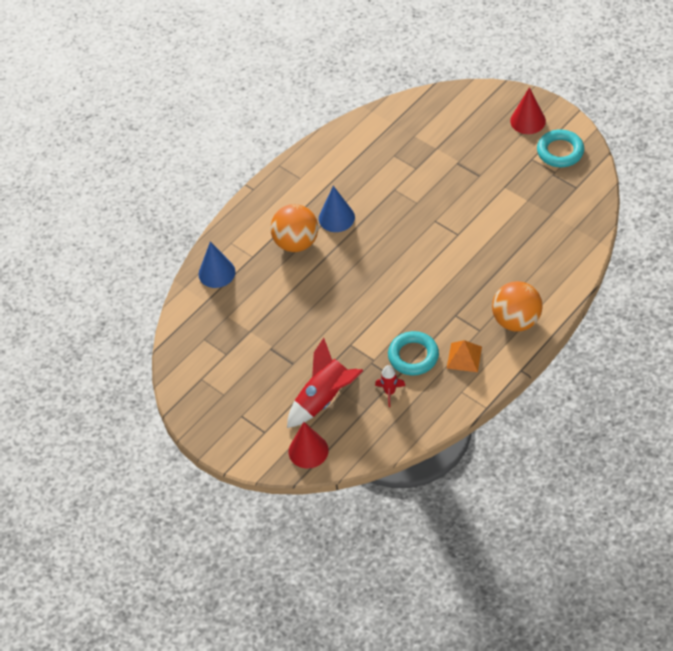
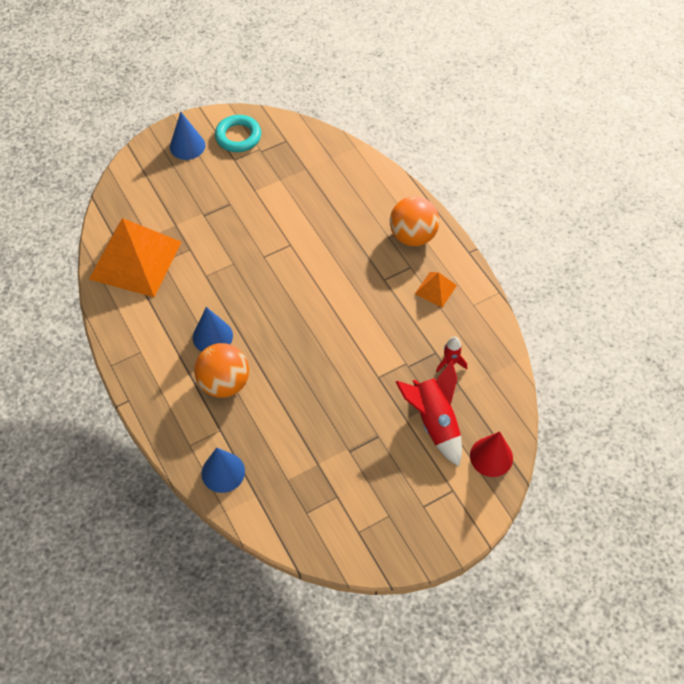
camera: 75 degrees left, 5 degrees up
(386, 138) = (135, 260): none -> orange pyramid
(413, 356) = (416, 329): turquoise ring -> none
(528, 121) = (187, 146): red cone -> blue cone

